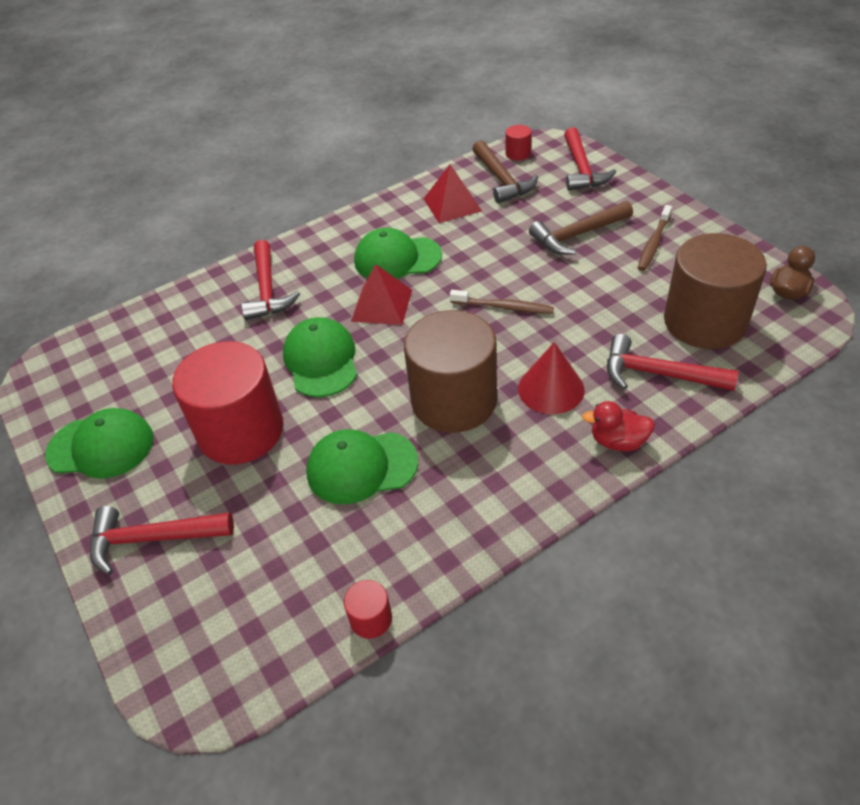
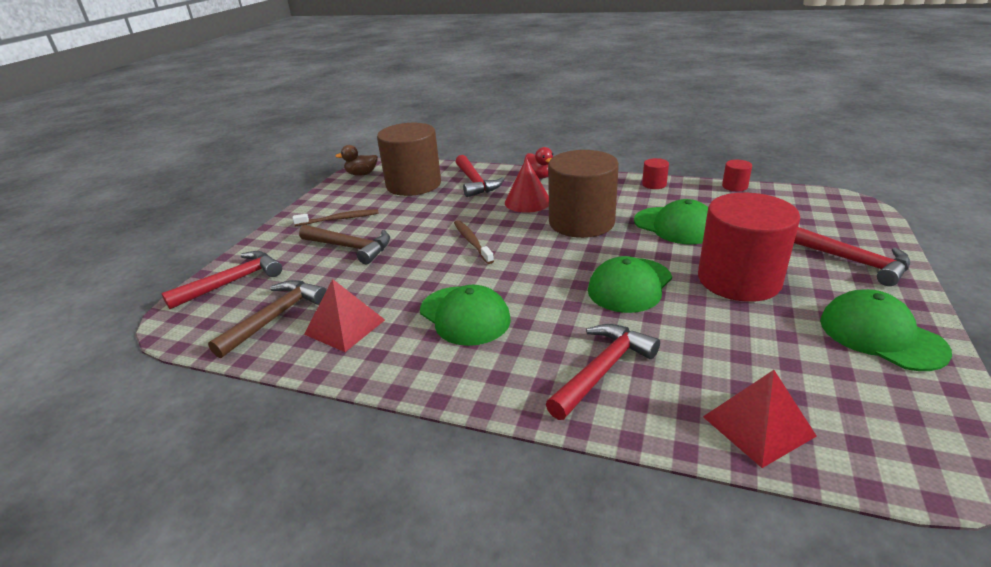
camera: 130 degrees left, 15 degrees down
(381, 305) = (535, 291): red pyramid -> red pyramid (758, 426)
(518, 153) = (210, 330): red cylinder -> red cylinder (654, 184)

